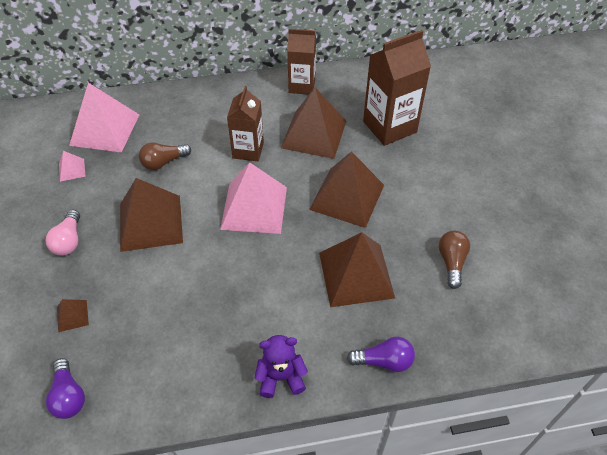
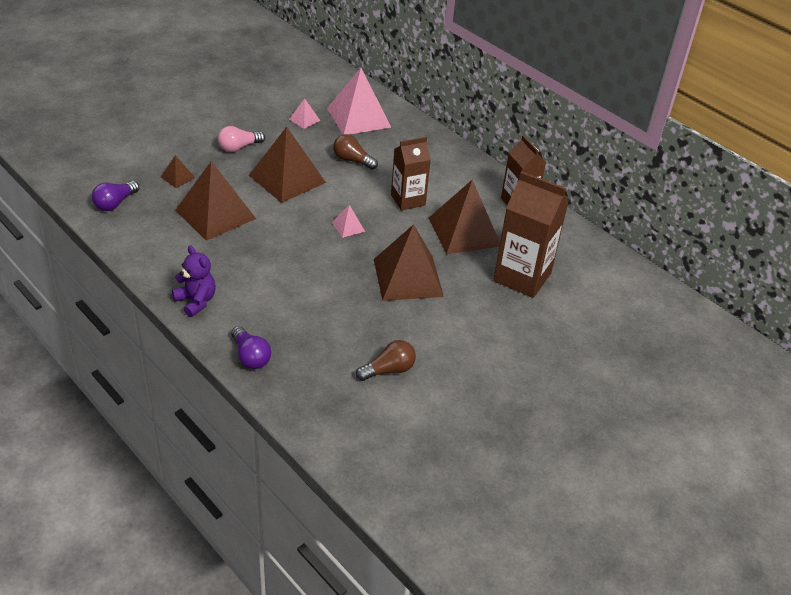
camera: 55 degrees right, 10 degrees down
(254, 208) = (348, 227): pink pyramid -> pink pyramid, size x0.44
(356, 275) = (325, 311): brown pyramid -> brown pyramid (215, 214)

